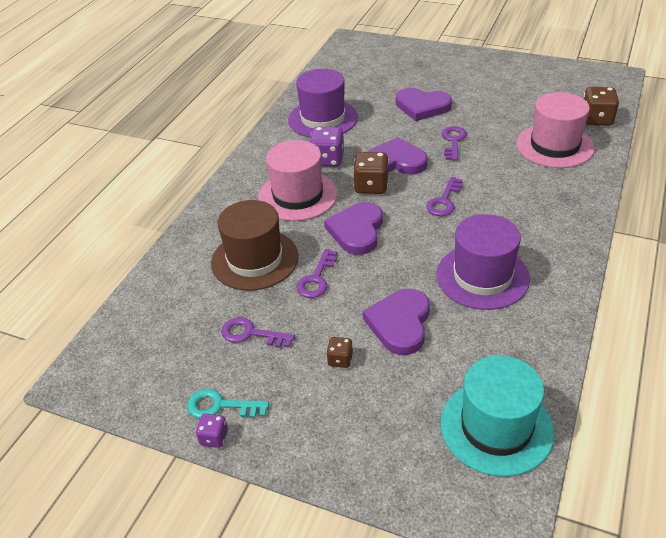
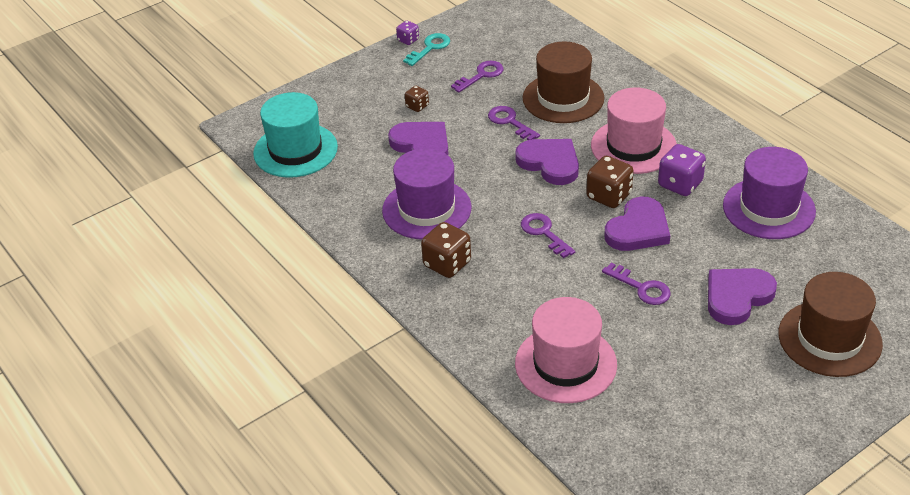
camera: 120 degrees right, 0 degrees up
(423, 72) = (829, 338): none -> brown hat
(596, 119) = (587, 436): brown dice -> brown dice (447, 264)

